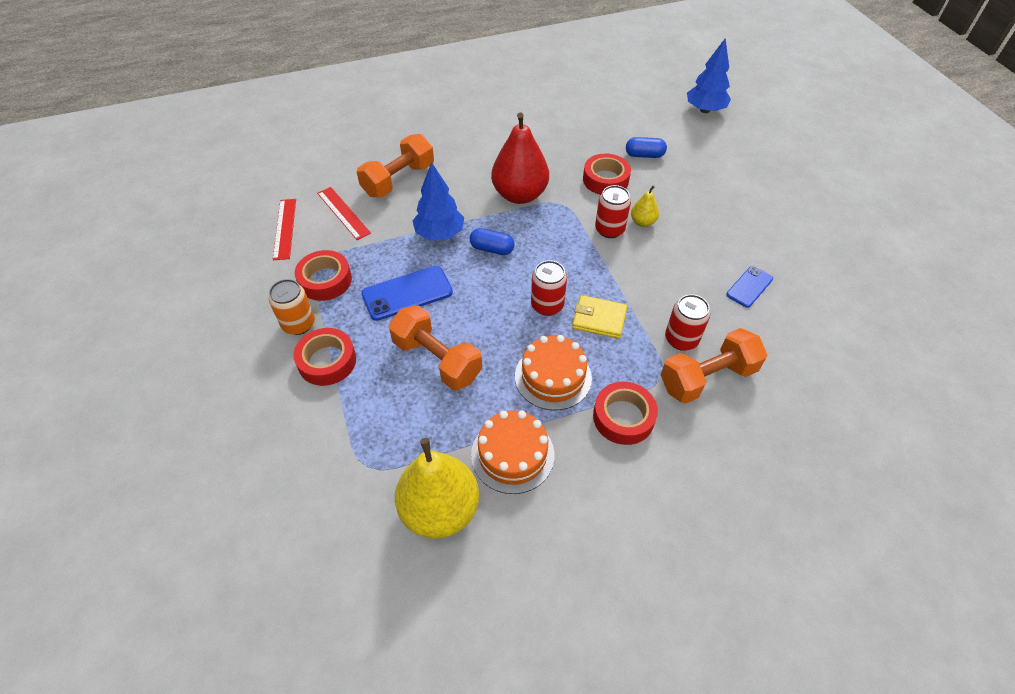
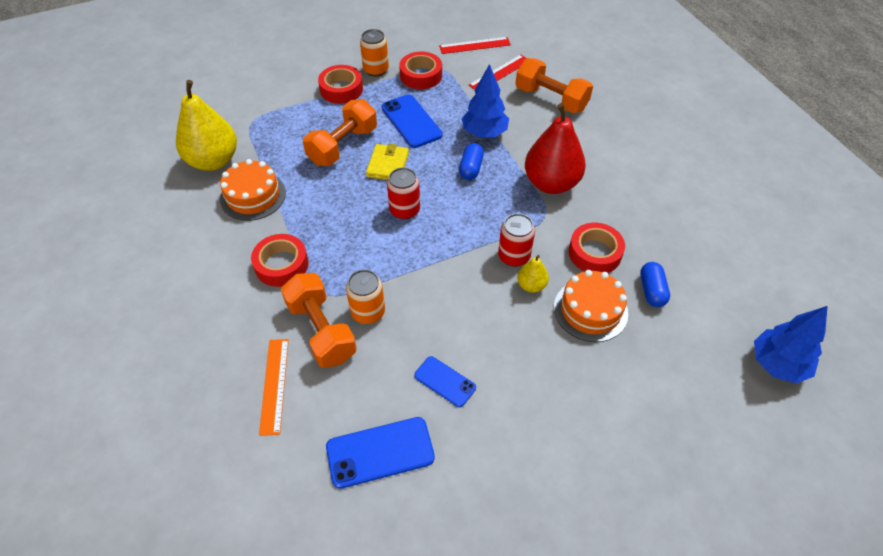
camera: 85 degrees right, 0 degrees up
(553, 377) = (325, 217): orange cake -> orange cake (590, 310)
(599, 319) = (390, 248): yellow wallet -> yellow wallet (387, 165)
(681, 339) = (368, 312): red can -> orange can
(776, 416) = (274, 385): none -> orange ruler
(826, 333) = (380, 452): none -> blue phone

